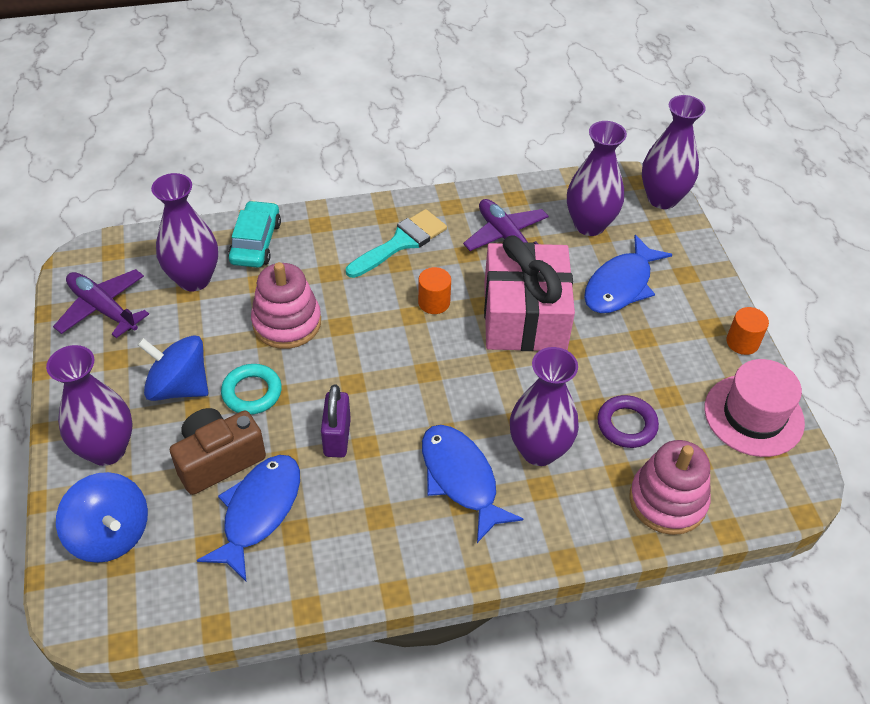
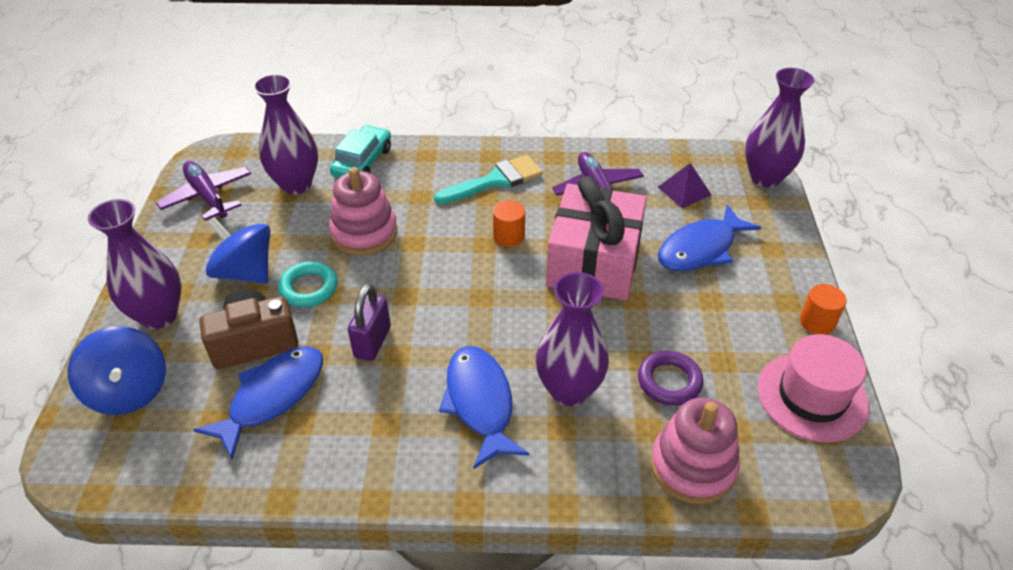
camera: 15 degrees right, 5 degrees down
(589, 225) = (684, 191): purple vase -> purple pyramid

